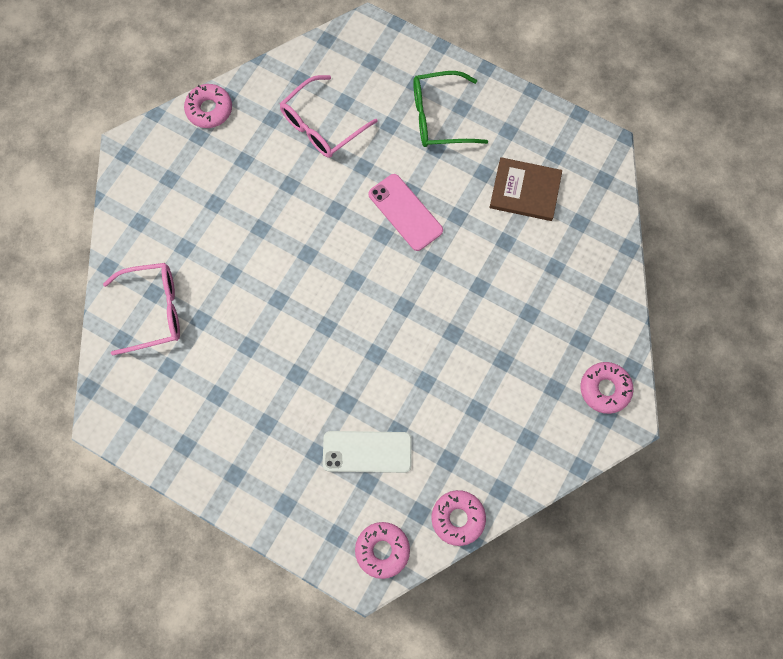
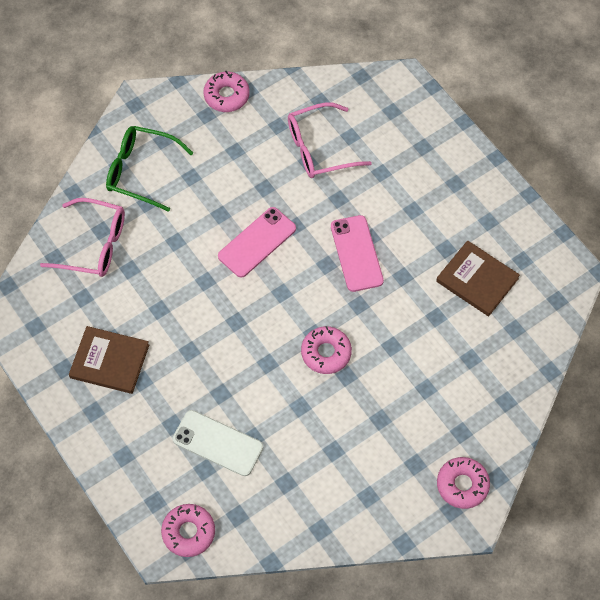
camera: 25 degrees right, 10 degrees down
(226, 419) = (109, 361): none -> brown book
(308, 241) = (257, 242): none -> pink phone
(439, 117) = (430, 183): green glasses -> green glasses (141, 171)
(458, 518) = (269, 536): pink donut -> pink donut (326, 353)

